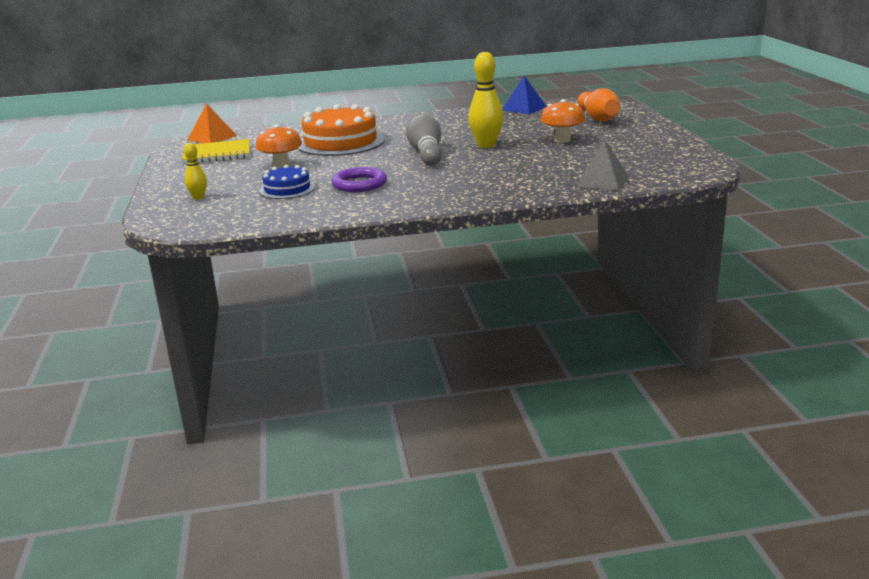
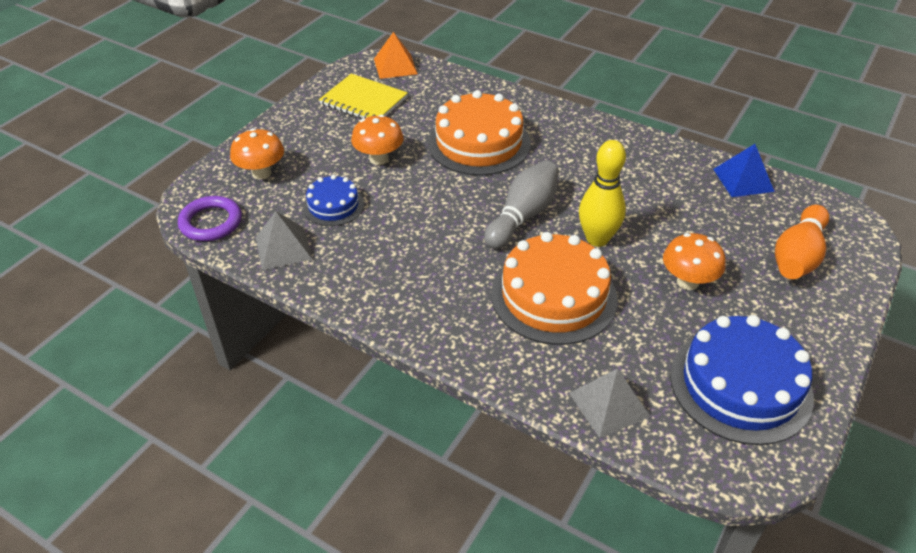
camera: 40 degrees right, 20 degrees up
(198, 197) = (261, 173): yellow bowling pin -> orange mushroom
(286, 212) = (283, 248): none -> grey pyramid
(359, 184) = (394, 238): purple ring -> purple ring (211, 222)
(502, 167) = (553, 296): none -> orange cake
(650, 154) = (740, 385): none -> blue cake

